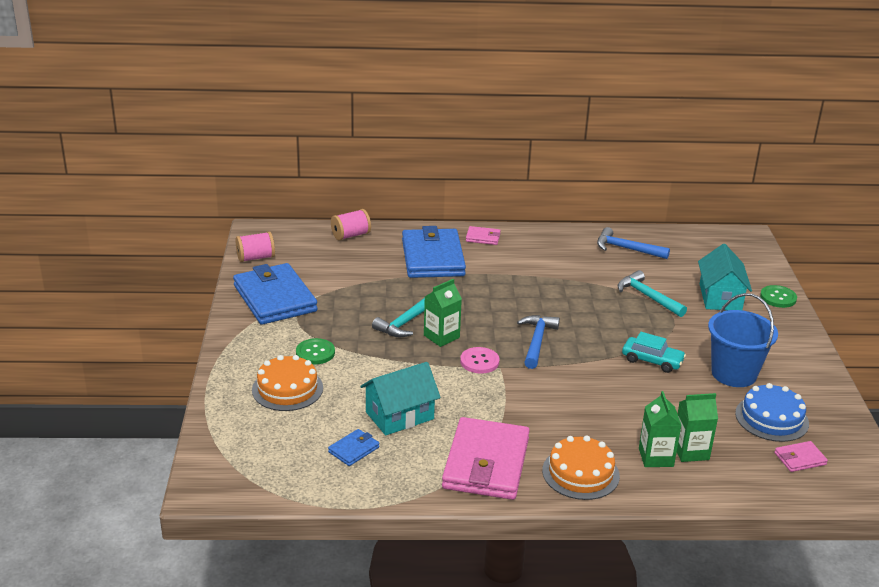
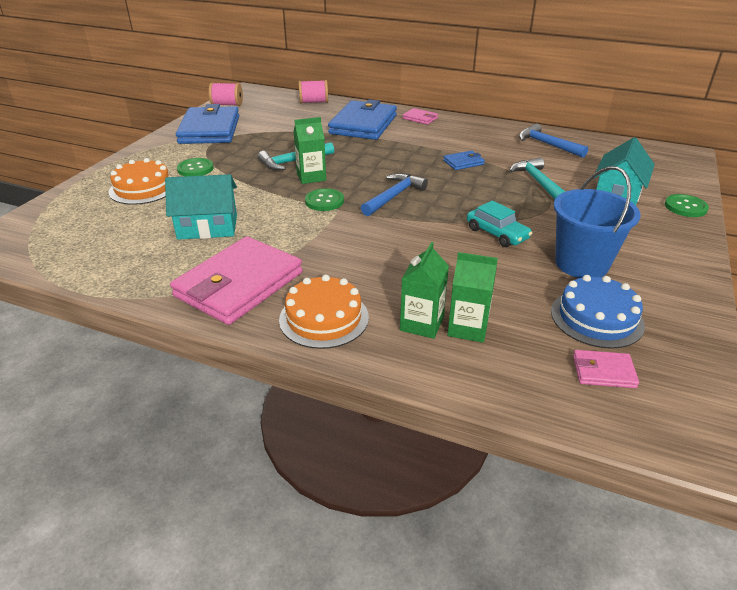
camera: 25 degrees right, 5 degrees up
(354, 450) = (137, 244): blue wallet -> blue wallet (463, 162)
(479, 361) = (324, 201): pink button -> green button

